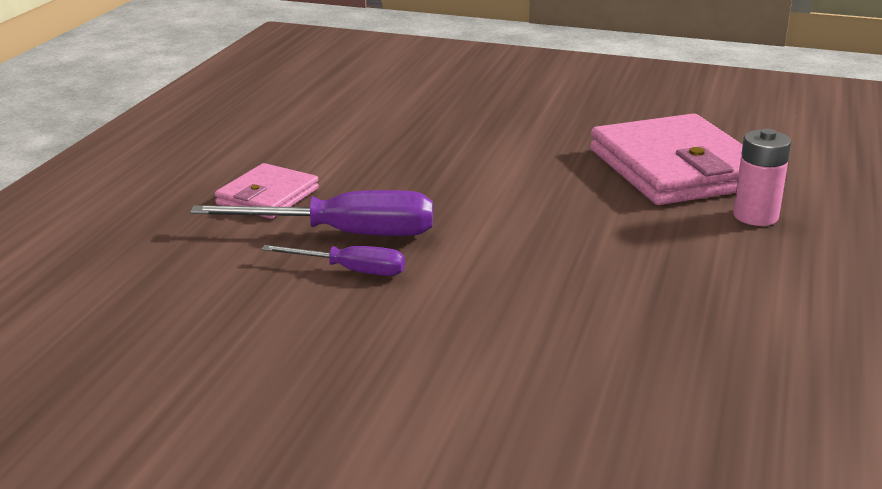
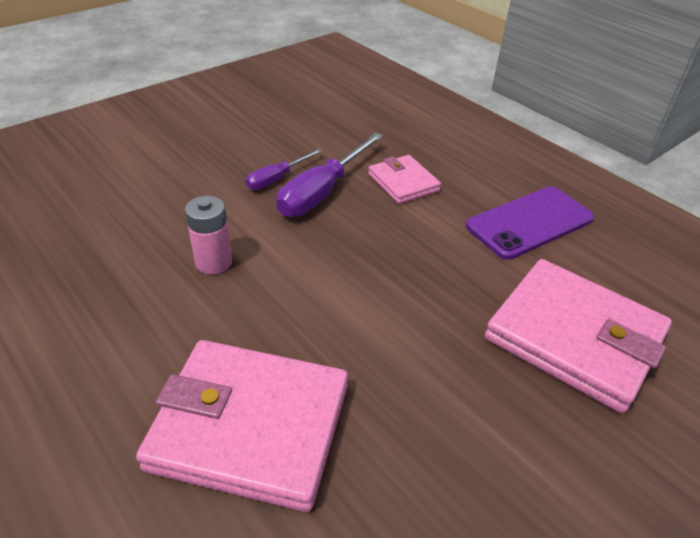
camera: 120 degrees right, 15 degrees up
(275, 128) = (529, 222): none -> purple phone
(420, 95) = (574, 337): none -> pink wallet
(755, 216) = (116, 412): pink battery -> pink battery (213, 262)

